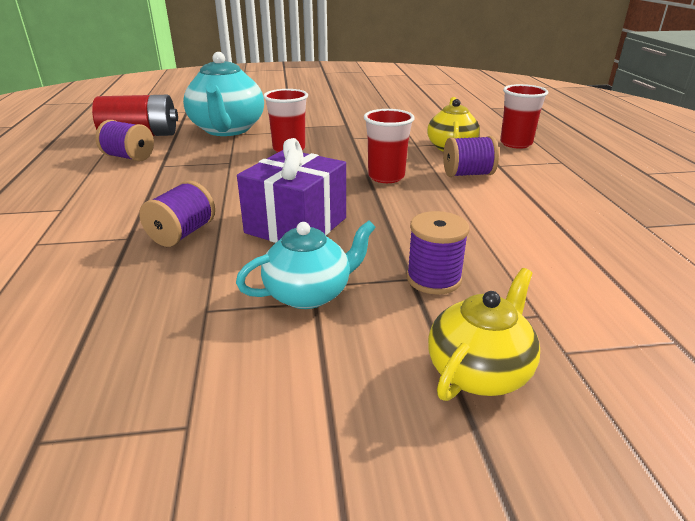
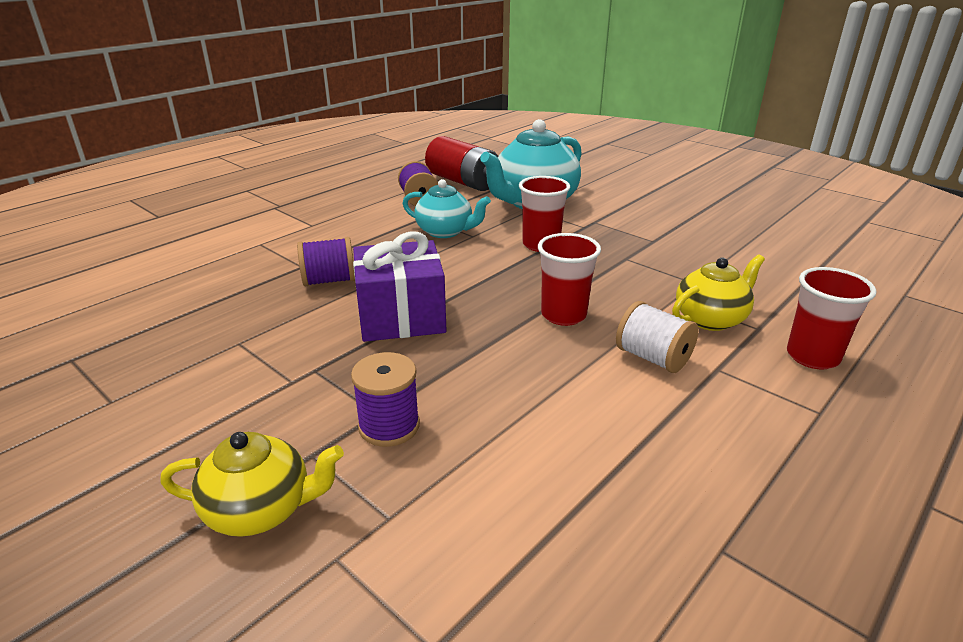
camera: 50 degrees right, 0 degrees up
(309, 293) = (300, 373): turquoise teapot -> turquoise teapot (445, 231)
(468, 174) = (653, 358): purple spool -> white spool

